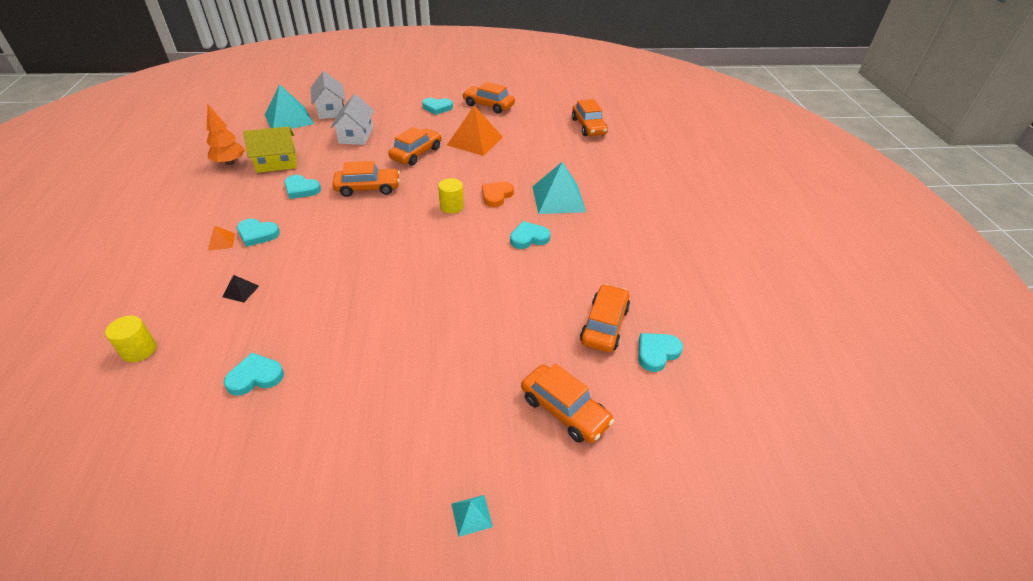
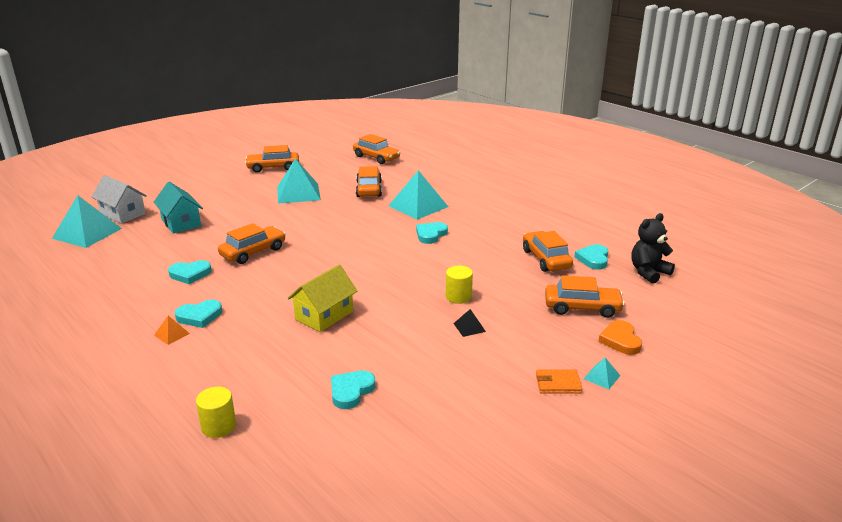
camera: 35 degrees left, 15 degrees down
(229, 162) = (77, 283): orange tree -> none
(240, 291) = (249, 354): black pyramid -> black pyramid (469, 327)
(277, 163) = (131, 266): yellow house -> yellow house (324, 315)
(356, 135) = (181, 223): white house -> turquoise house
(416, 153) = (260, 217): orange car -> orange car (369, 189)
(420, 492) = (558, 384): none -> orange wallet
(437, 108) = (229, 182): turquoise heart -> none
(451, 206) = (344, 238): yellow cylinder -> yellow cylinder (458, 297)
(475, 141) = (298, 193): orange pyramid -> turquoise pyramid
(496, 196) = (369, 220): orange heart -> orange heart (620, 340)
(700, 407) = (648, 272): none -> black teddy bear

